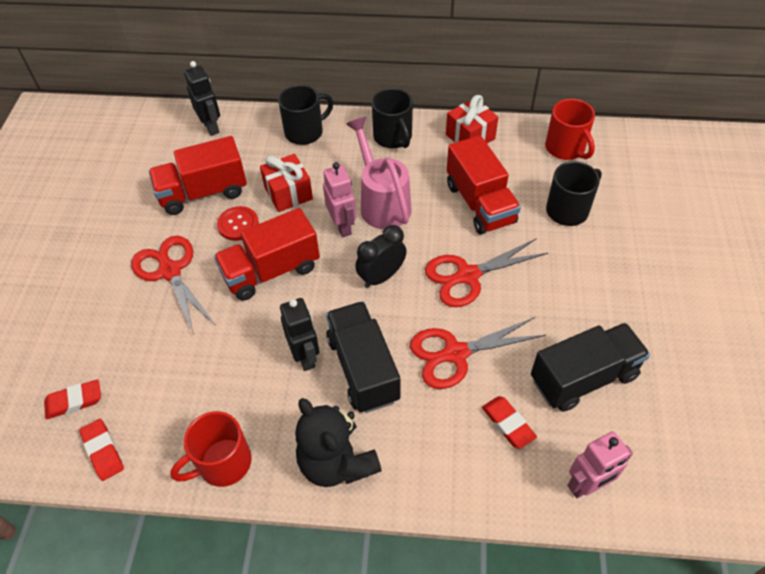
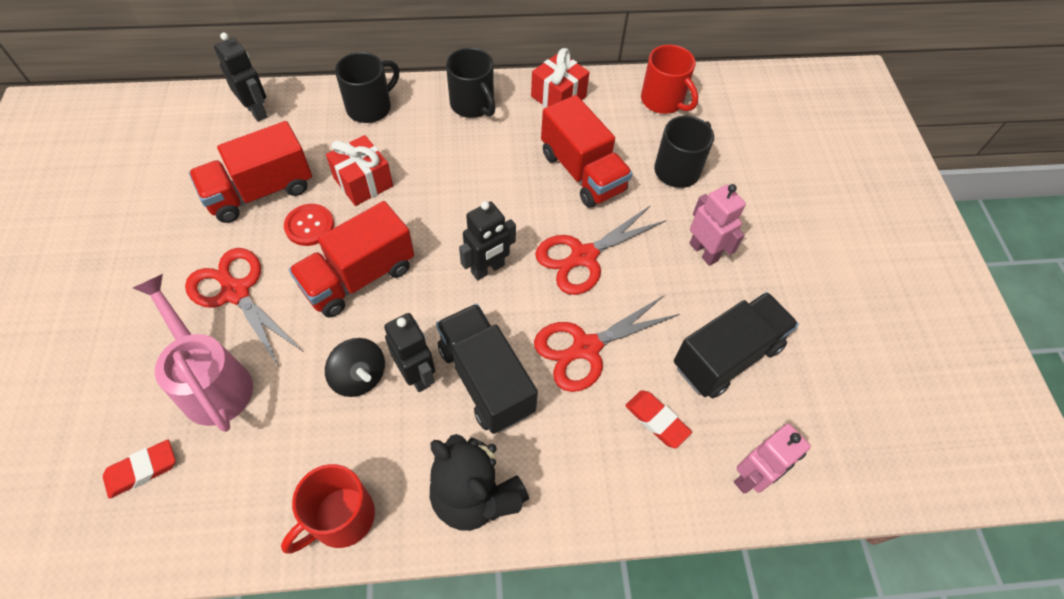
camera: 15 degrees left, 5 degrees up
(103, 451) = (190, 527): red eraser -> none
(257, 352) = (359, 377): none -> black spinning top
(342, 226) = (433, 215): pink robot -> pink robot (704, 252)
(381, 277) = (488, 269): black clock -> black robot
(382, 203) = (473, 182): pink watering can -> pink watering can (212, 381)

